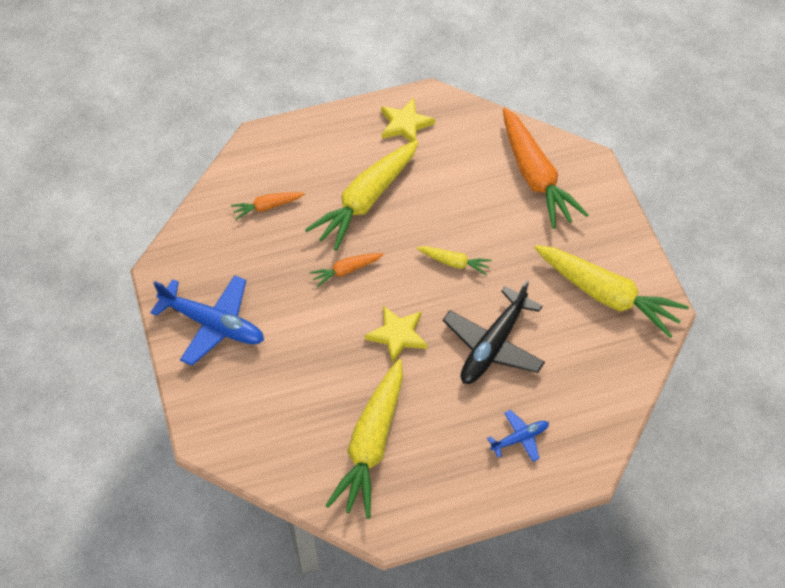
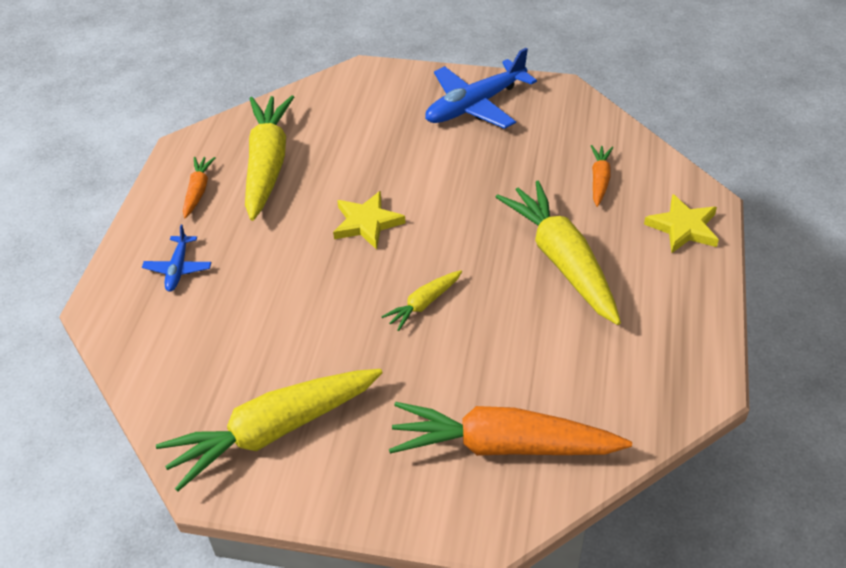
camera: 120 degrees right, 10 degrees down
(346, 270) = (474, 212): orange carrot -> orange carrot (198, 191)
(371, 444) = (267, 164): yellow carrot -> yellow carrot turned 45 degrees clockwise
(405, 124) = (667, 342): yellow star -> yellow star (683, 227)
(493, 344) = (296, 293): black plane -> none

